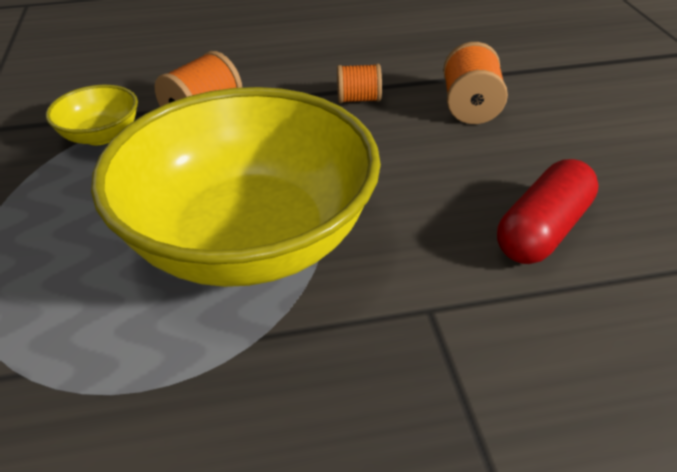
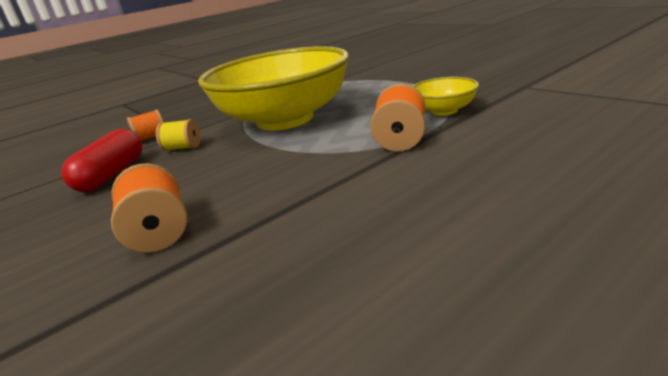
camera: 155 degrees right, 15 degrees down
(358, 99) = (282, 196): orange spool -> orange spool (151, 138)
(432, 248) = (183, 148): none -> yellow spool

